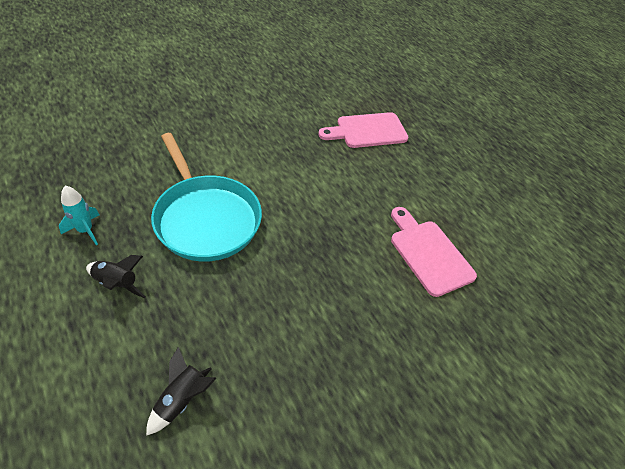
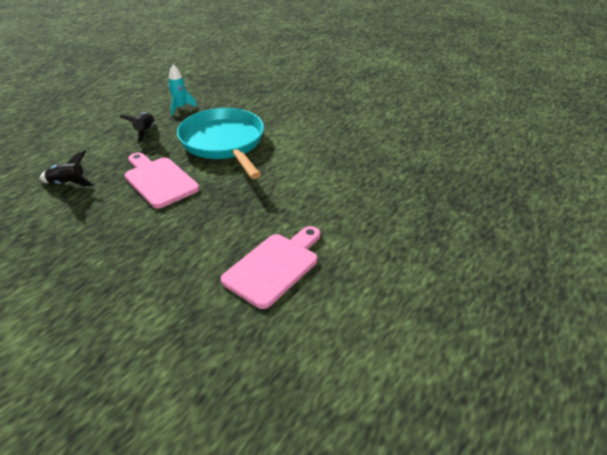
camera: 70 degrees right, 10 degrees down
(206, 219) = (224, 142): turquoise pan -> turquoise pan turned 120 degrees clockwise
(367, 131) = (413, 186): pink cutting board -> pink cutting board (159, 180)

